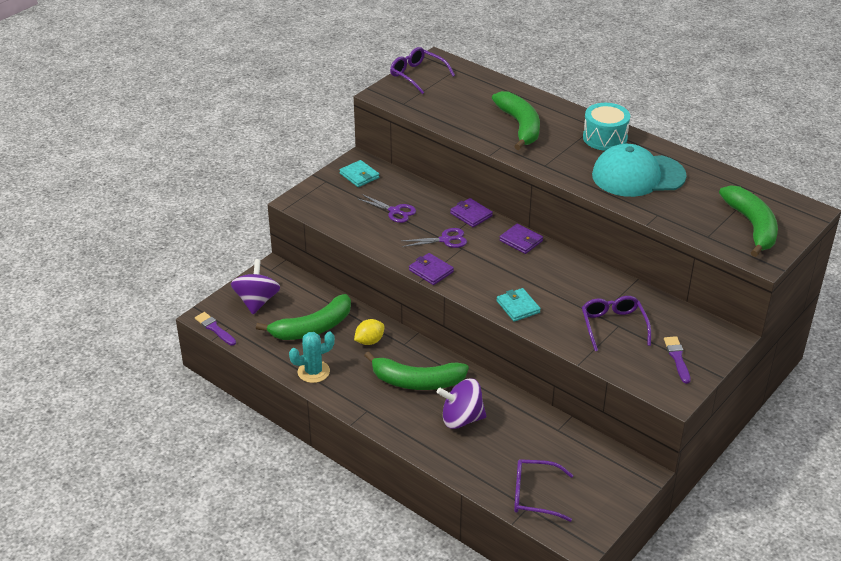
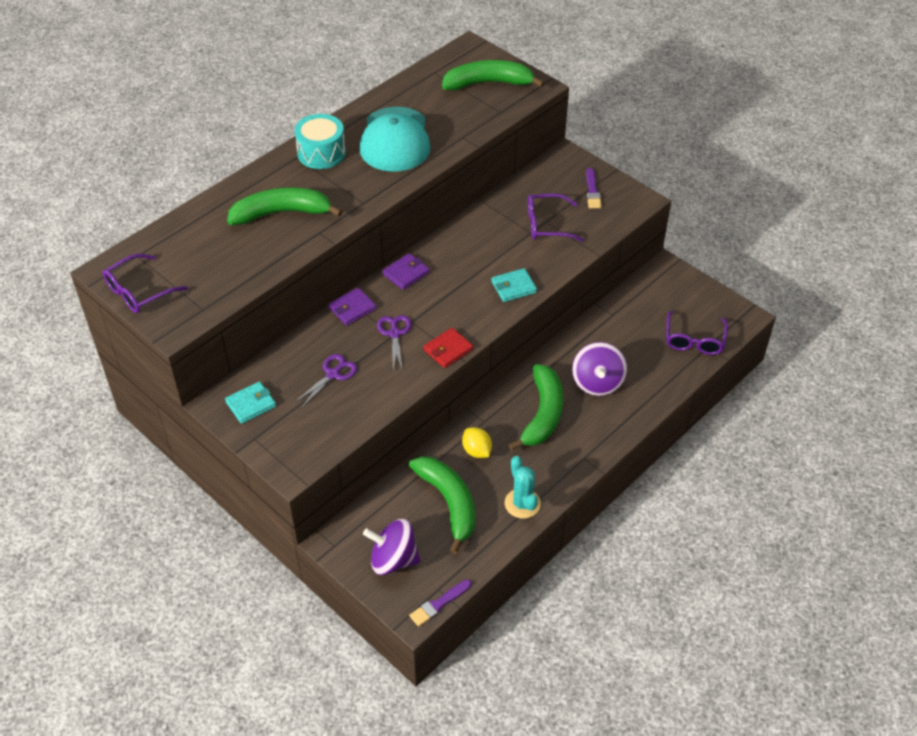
camera: 85 degrees left, 10 degrees up
(431, 271) = (448, 350): purple wallet -> red wallet
(677, 358) = (592, 191): purple brush -> purple brush turned 90 degrees counterclockwise

